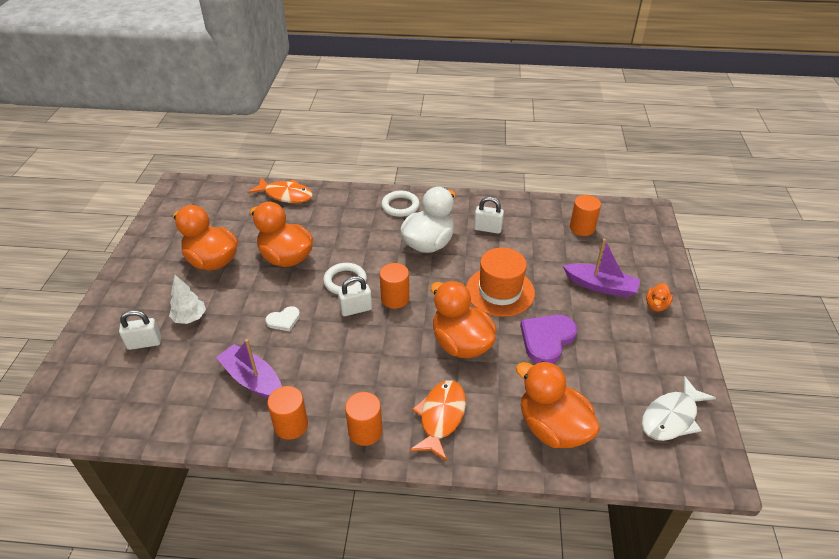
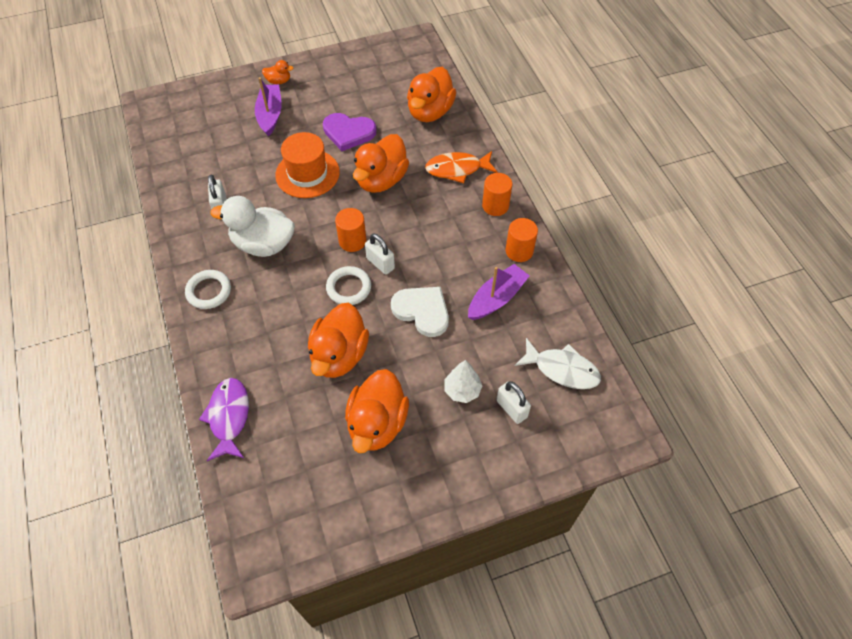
camera: 115 degrees left, 15 degrees up
(252, 379) = (496, 298): purple boat -> purple boat turned 150 degrees counterclockwise
(284, 320) = (422, 311): white heart -> white heart, size x1.82
(286, 195) = (229, 417): orange fish -> purple fish
(582, 228) = (192, 141): orange cylinder -> none
(671, 417) = (386, 61): white fish -> white fish (562, 369)

